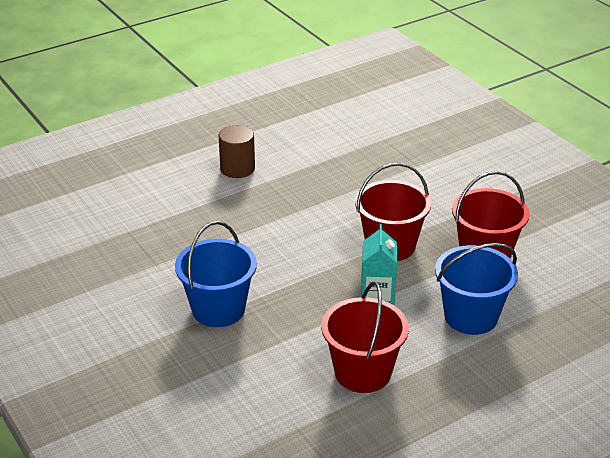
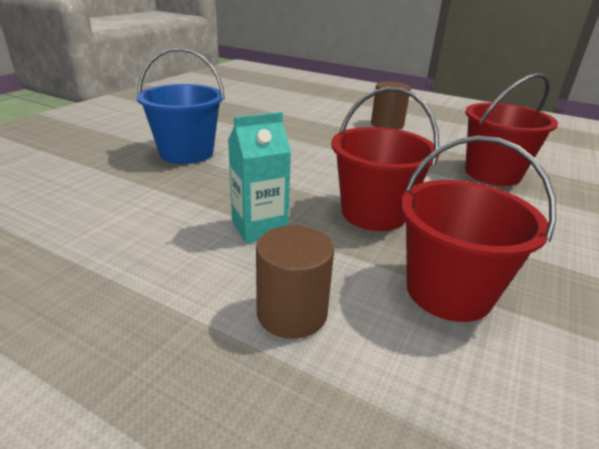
camera: 60 degrees right, 5 degrees down
(363, 372) = (116, 247): red bucket -> red bucket (492, 173)
(471, 316) = (292, 313): blue bucket -> brown cylinder

